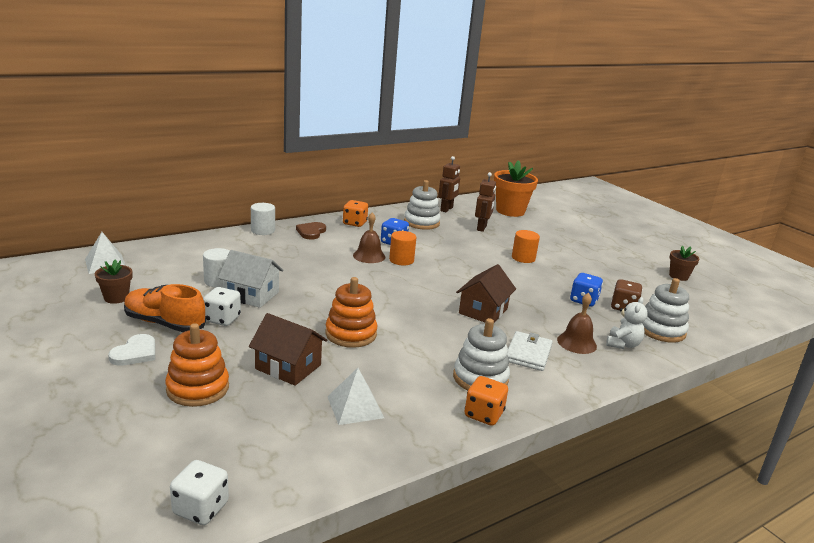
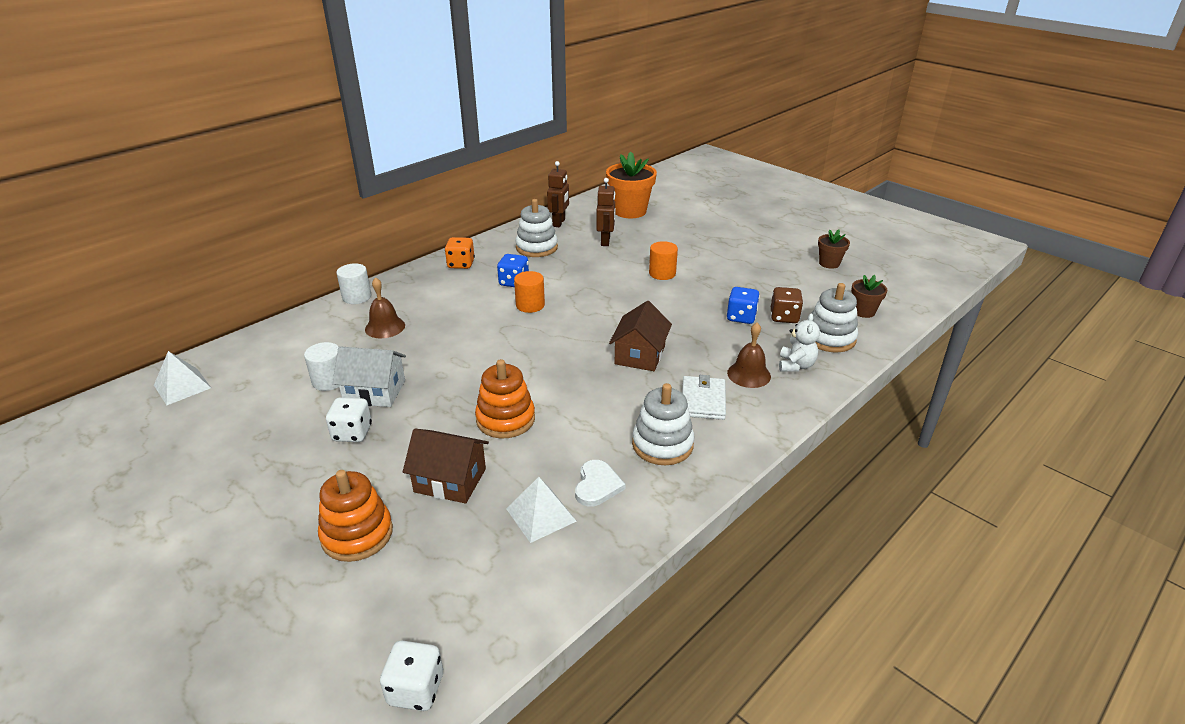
camera: 10 degrees left, 10 degrees up
(116, 298) = (214, 432): brown flower pot -> brown flower pot (863, 311)
(135, 353) = (266, 504): white heart -> white heart (597, 485)
(164, 323) = (286, 455): orange shoe -> none
(311, 232) = (414, 287): brown heart -> none
(369, 256) = (492, 307): brown bell -> brown bell (385, 327)
(483, 414) = (679, 490): orange dice -> none

